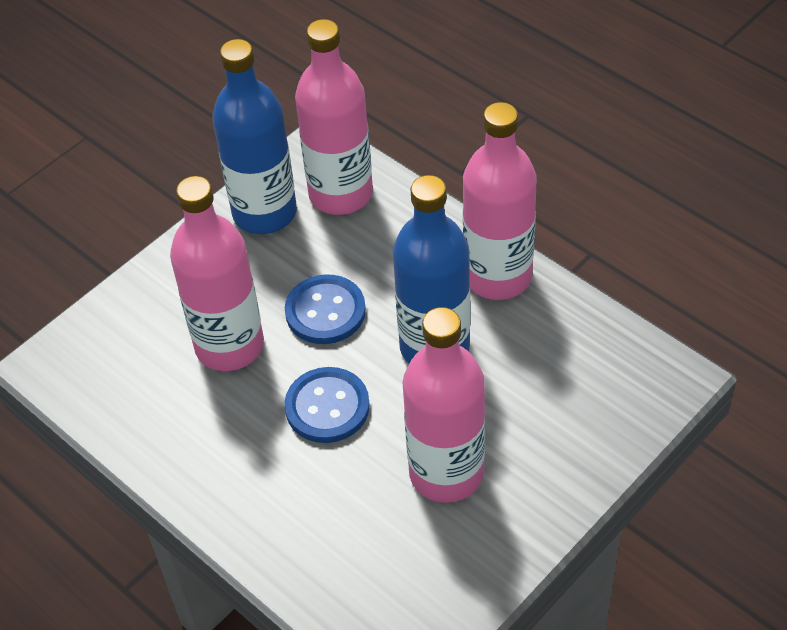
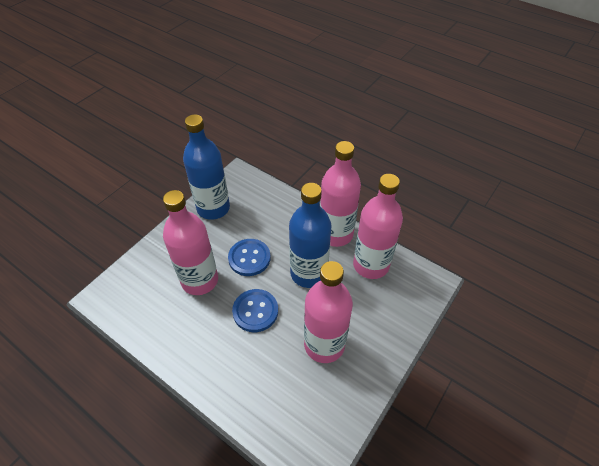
camera: 10 degrees left, 0 degrees up
(340, 194) = (251, 196): pink bottle -> pink bottle (371, 265)

